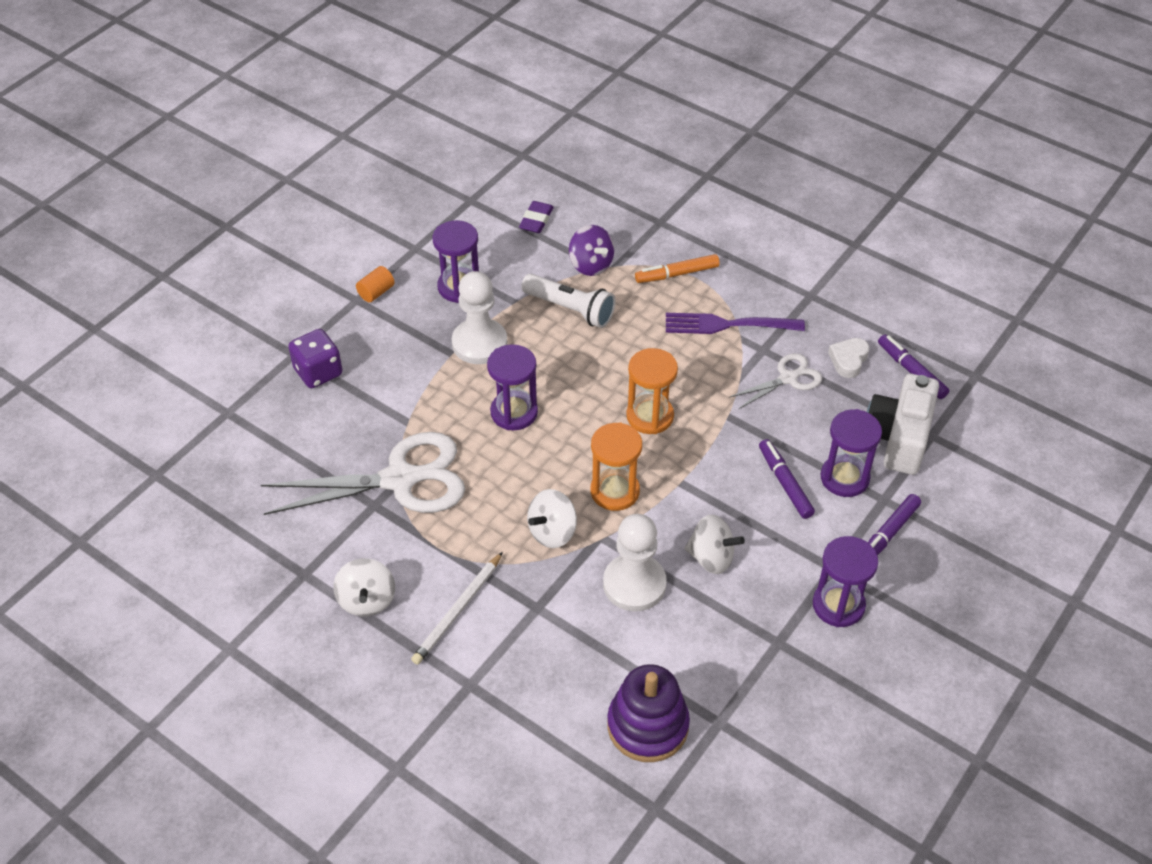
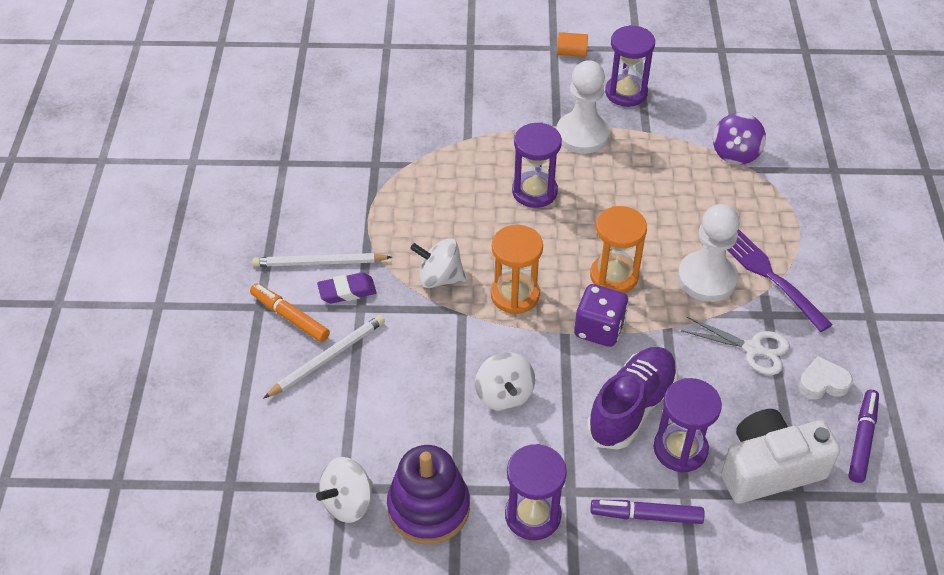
camera: 55 degrees right, 0 degrees up
(318, 372) = (466, 67): purple dice -> purple dice (599, 329)
(367, 600) = (288, 207): white spinning top -> white spinning top (348, 502)
(401, 479) = (411, 164): white scissors -> none
(536, 220) = (745, 96): purple eraser -> purple eraser (347, 291)
(570, 309) = (674, 167): white flashlight -> none
(573, 661) = (327, 357): none -> white pencil
(634, 584) = (433, 357): white pawn -> white pawn (707, 278)
(647, 726) = (303, 439): purple stacking toy -> purple stacking toy (428, 508)
(677, 274) = (788, 212): orange marker -> orange marker (290, 317)
(785, 483) = (631, 407): purple marker -> purple shoe

